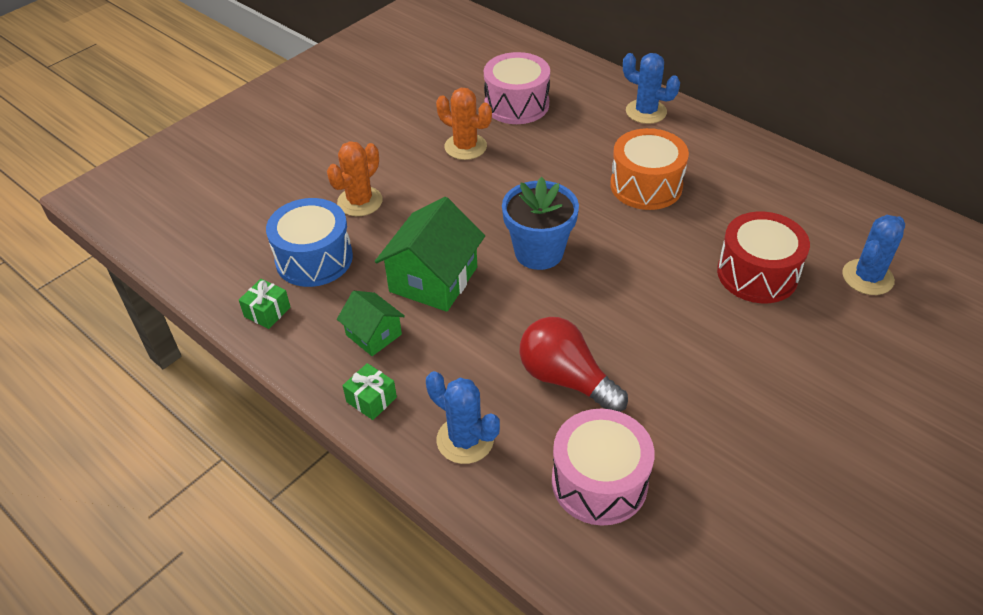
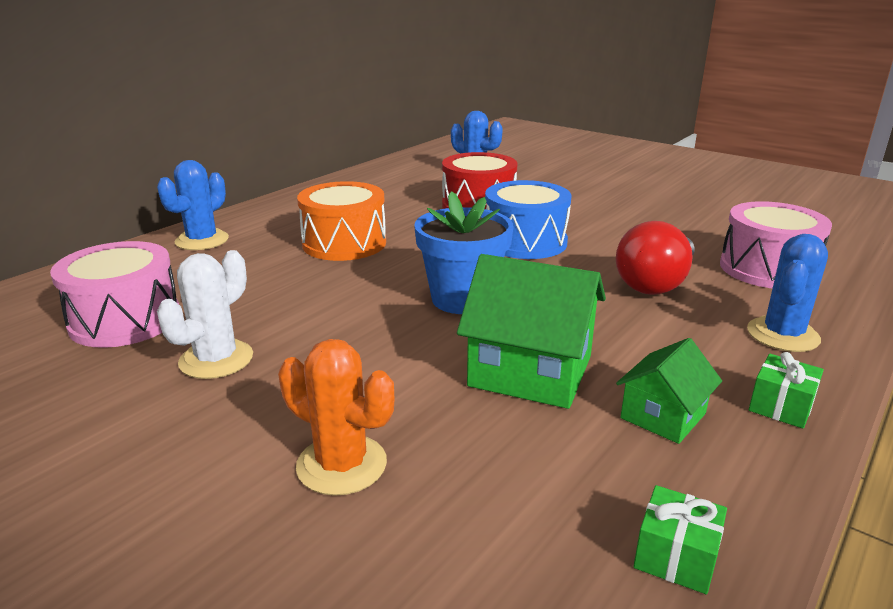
camera: 95 degrees left, 20 degrees down
(314, 259) = (510, 508): blue drum -> blue drum (525, 242)
(465, 147) = (216, 359): orange cactus -> white cactus

